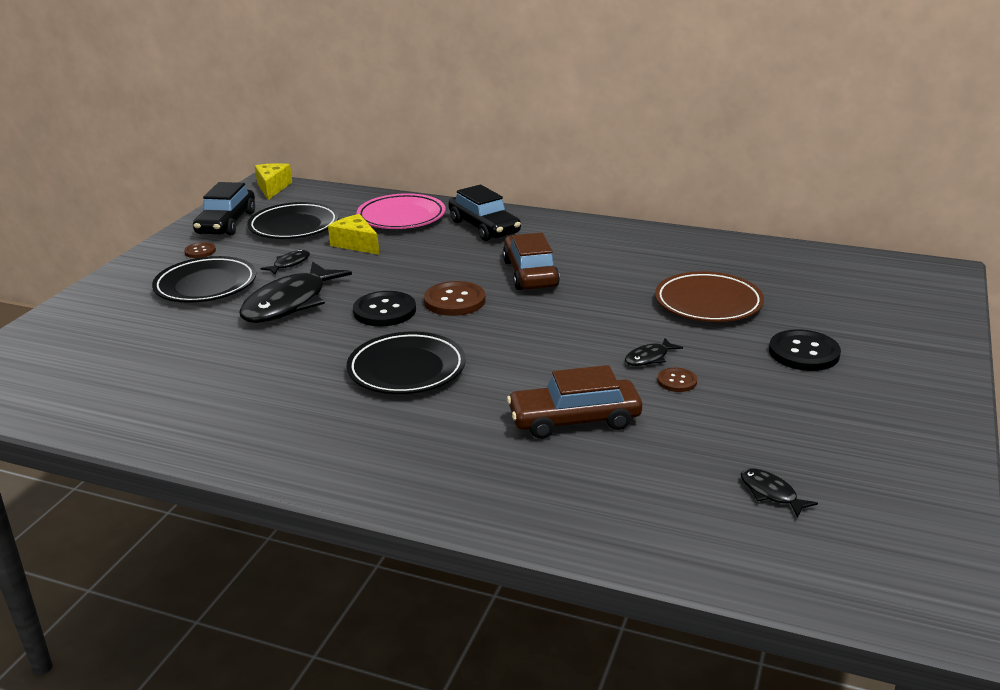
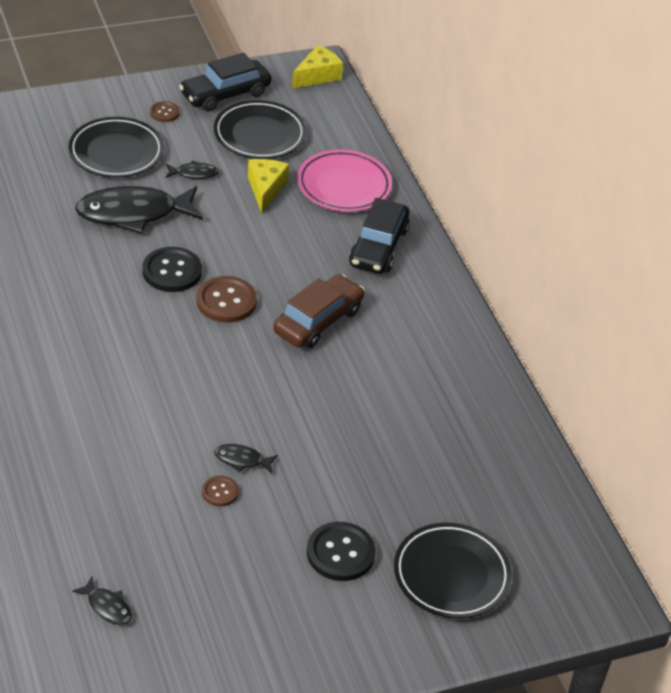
camera: 45 degrees right, 15 degrees up
(406, 369) = (99, 332): black plate -> black plate (451, 575)
(574, 420) = (112, 458): brown car -> none
(708, 303) = (374, 457): brown plate -> none
(771, 493) = (107, 607): black fish -> black fish turned 120 degrees clockwise

